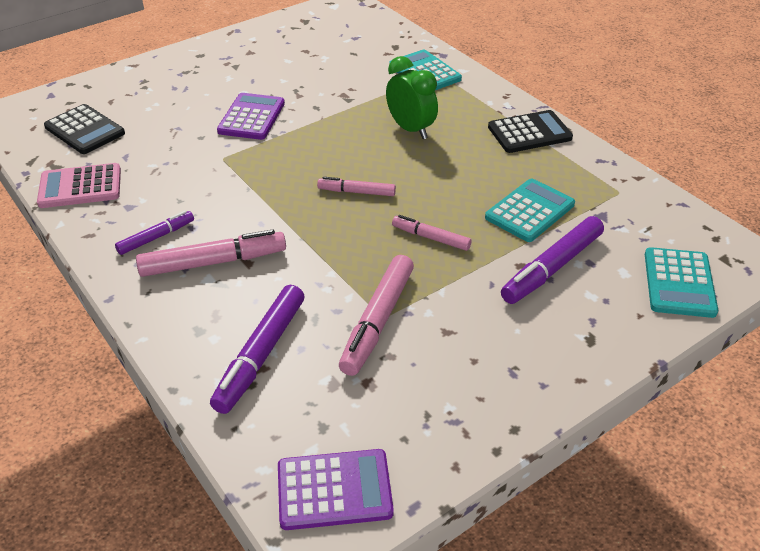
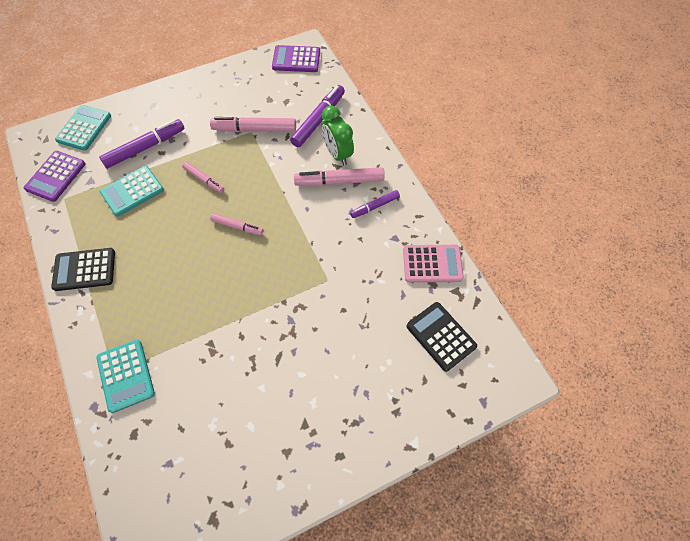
camera: 170 degrees left, 20 degrees up
(251, 117) = (299, 330): purple calculator -> purple calculator (55, 176)
(378, 321) = (254, 129): pink marker -> pink marker turned 120 degrees counterclockwise
(411, 129) = (173, 290): green clock -> green clock (337, 154)

